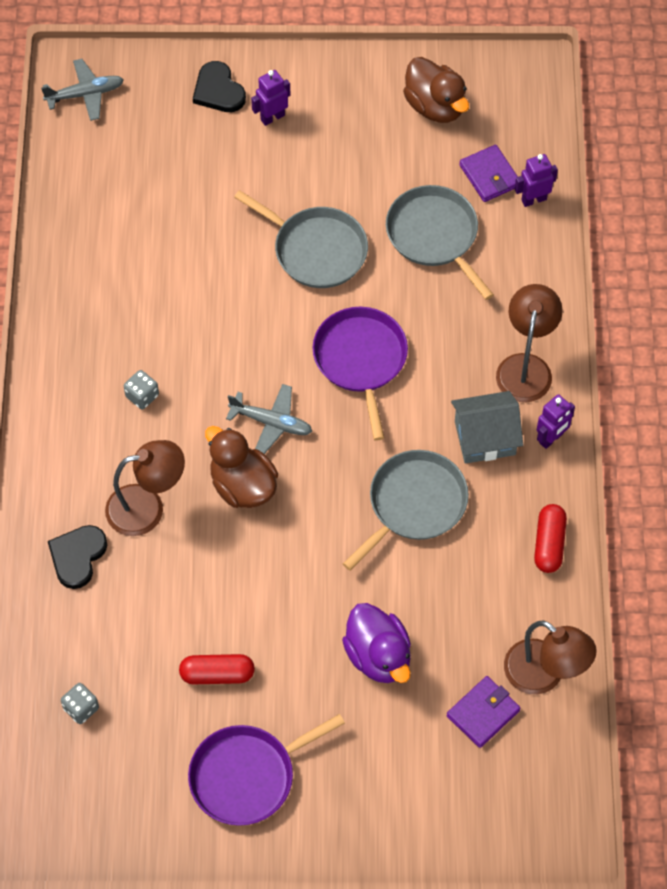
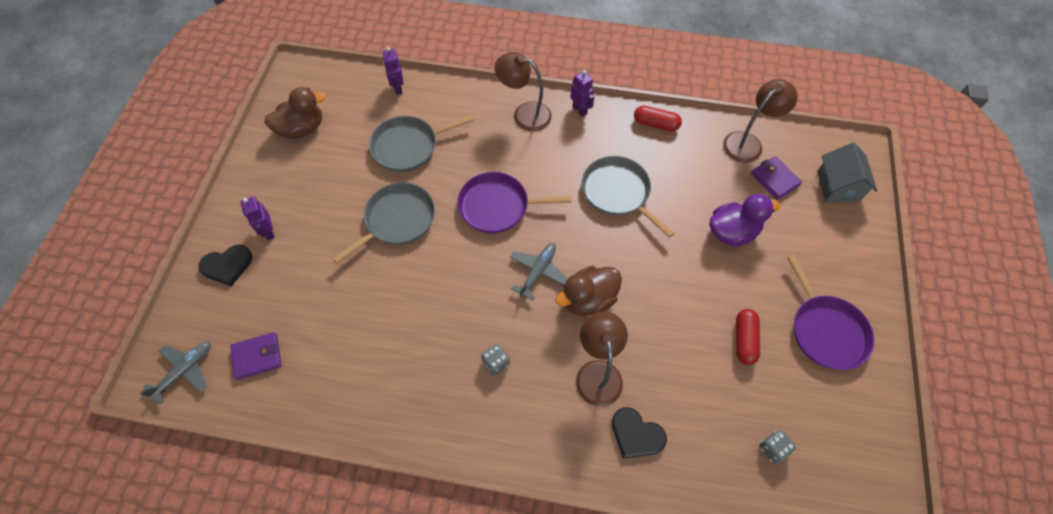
camera: 80 degrees left, 0 degrees up
(85, 94) = (185, 371): grey plane -> grey plane turned 45 degrees clockwise
(485, 438) = (573, 145): grey house -> grey house (838, 186)
(489, 176) = (371, 108): purple wallet -> purple wallet (257, 357)

